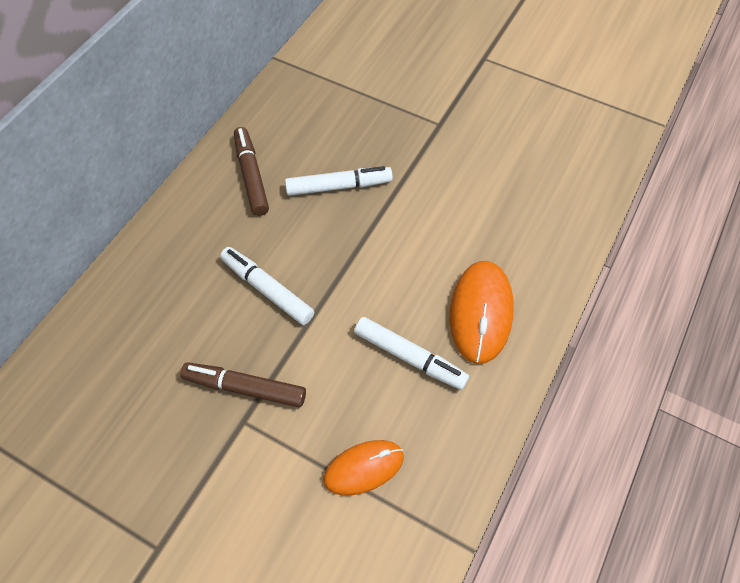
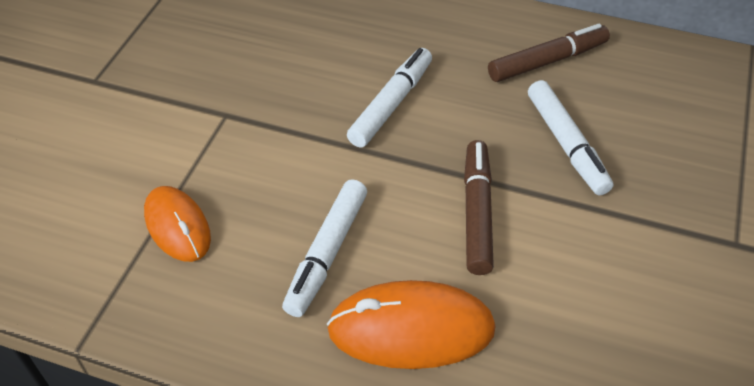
camera: 80 degrees right, 10 degrees down
(245, 388) = (265, 109): brown marker -> brown marker (477, 213)

